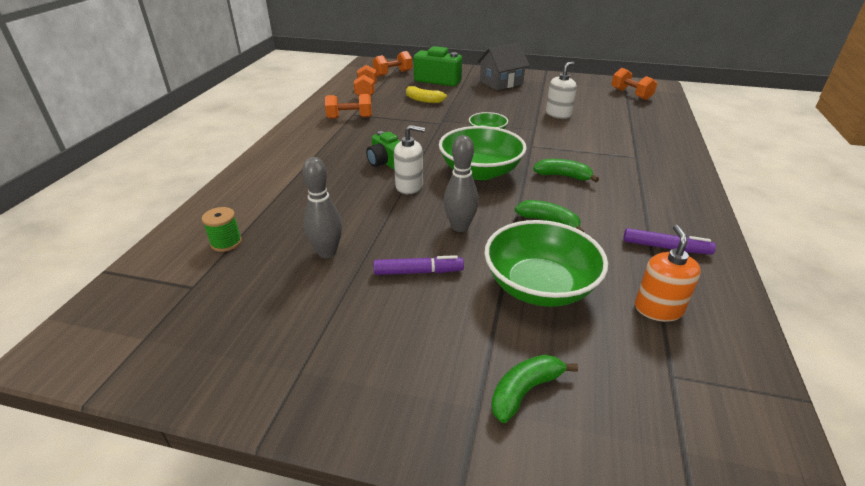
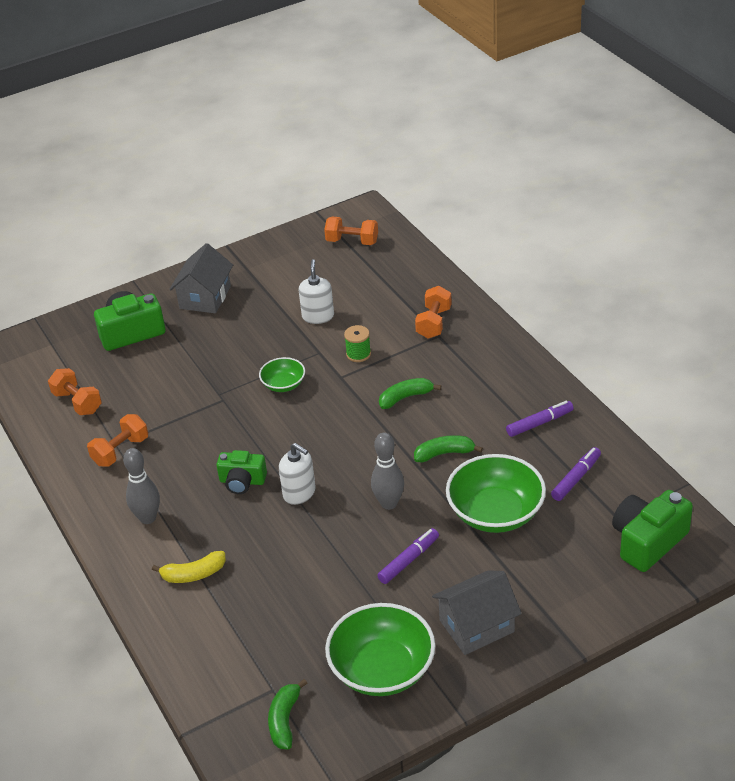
camera: 40 degrees left, 5 degrees up
(226, 242) = (236, 645): green spool -> green spool (358, 354)
(327, 252) = (325, 594): grey bowling pin -> grey bowling pin (148, 518)
(393, 73) = (61, 353): orange dumbbell -> orange dumbbell (434, 323)
(397, 365) = (476, 626): none -> grey house
(409, 186) = (299, 493): white soap dispenser -> white soap dispenser turned 75 degrees clockwise
(423, 100) = (159, 376): yellow banana -> yellow banana (193, 574)
(480, 171) = (335, 437): green bowl -> green bowl (382, 669)
(525, 391) = (558, 585): green banana -> green banana (285, 720)
(658, 309) = (576, 478): orange soap dispenser -> purple marker
(689, 426) = (648, 541): none -> green camera

